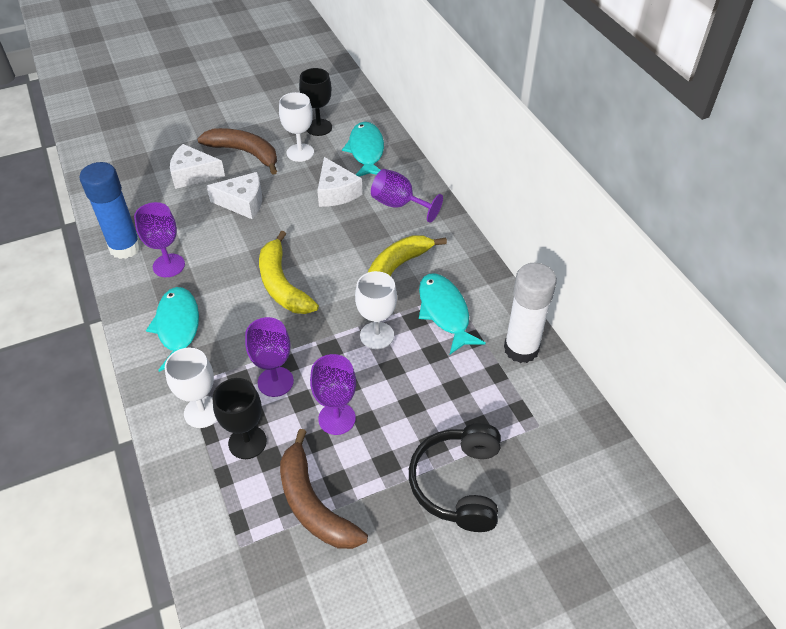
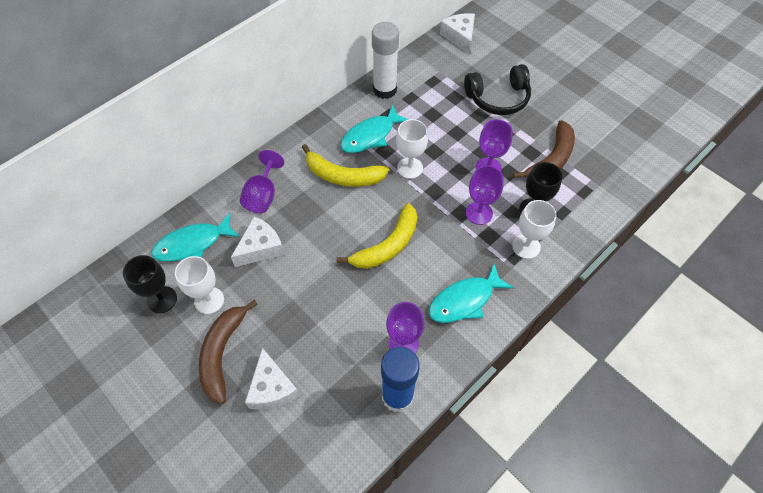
camera: 110 degrees left, 10 degrees up
(243, 202) = (299, 320): white cheese -> white cheese (459, 37)

